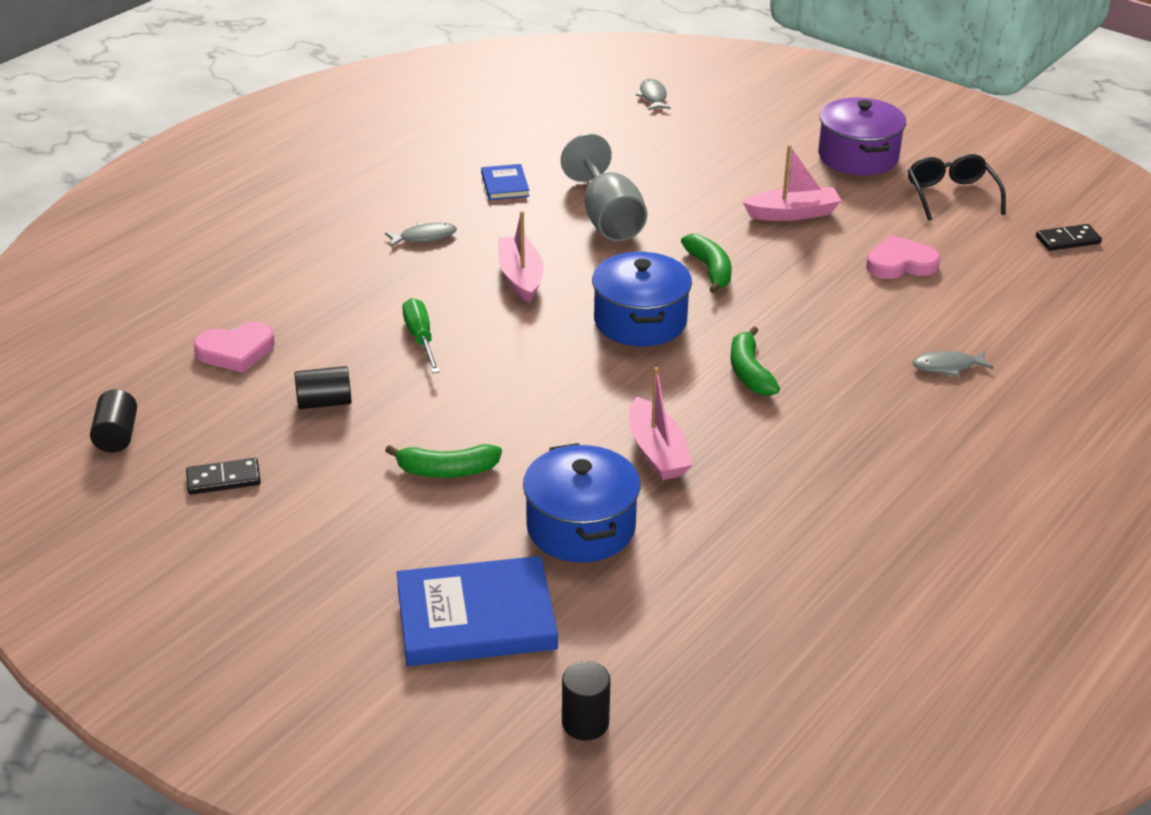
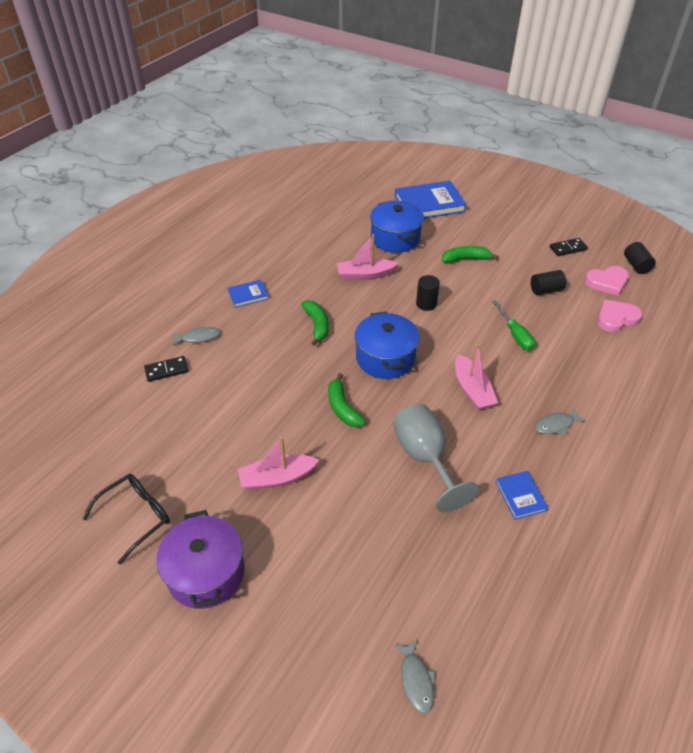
camera: 175 degrees right, 10 degrees up
(585, 723) = (379, 176): black cylinder -> black cylinder (426, 304)
(657, 452) = (365, 275): pink boat -> pink boat turned 75 degrees counterclockwise
(880, 429) = (248, 295): none -> blue book
(900, 263) = (204, 425): pink heart -> pink heart (607, 282)
(951, 195) = (136, 516): black glasses -> black glasses turned 120 degrees counterclockwise
(1067, 240) = (64, 463): black domino -> black domino (166, 370)

